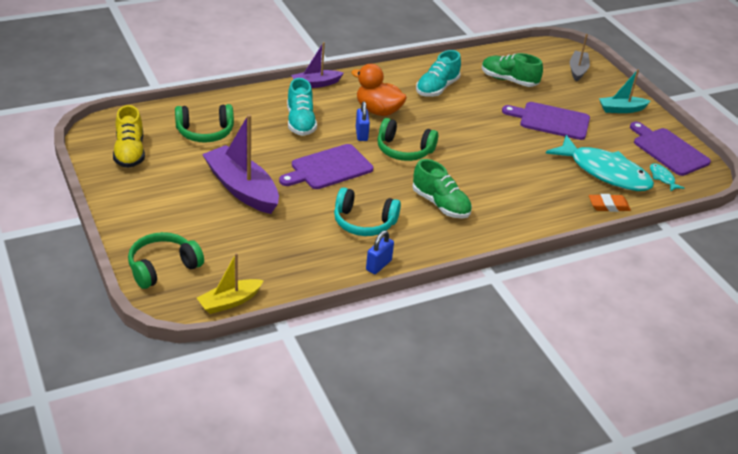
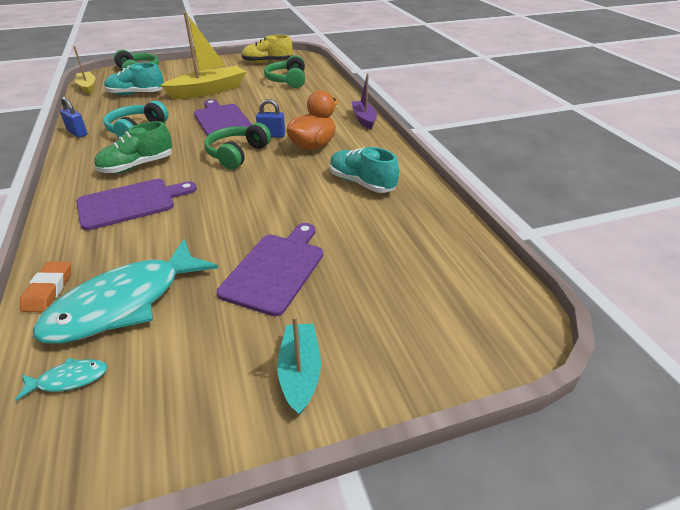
camera: 100 degrees right, 0 degrees up
(242, 189) = (209, 91): purple boat -> yellow boat
(300, 122) = (297, 111): turquoise shoe -> turquoise shoe (136, 94)
(509, 80) = (390, 244): green shoe -> none
(577, 70) = (442, 335): grey boat -> none
(668, 150) = (143, 418): purple cutting board -> purple cutting board (131, 203)

